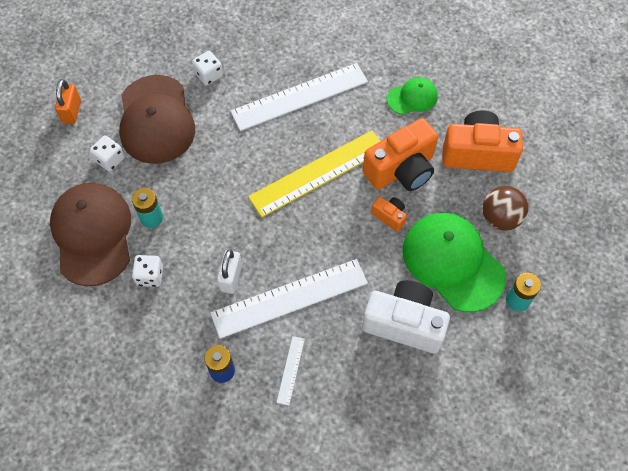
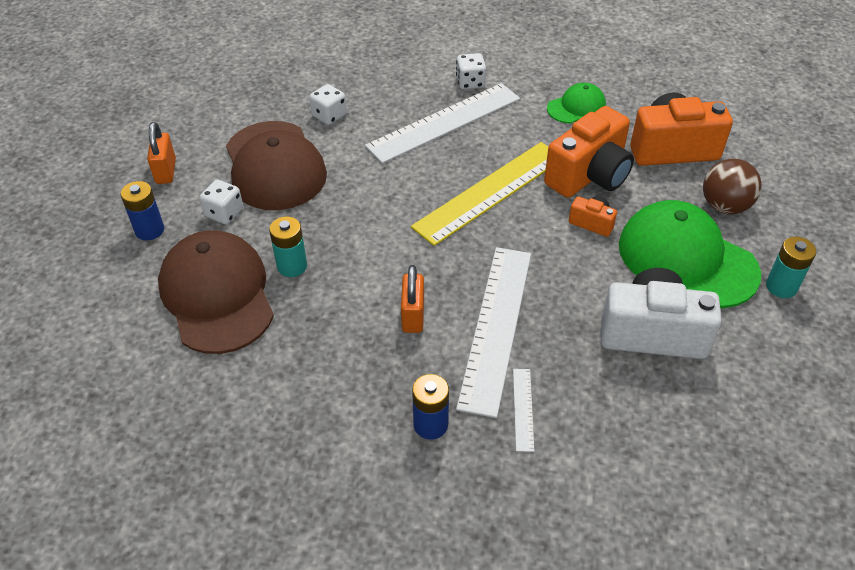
camera: 10 degrees left, 15 degrees down
(52, 166) = (149, 230): none -> blue battery
(150, 276) = (304, 330): white dice -> white dice (470, 82)
(231, 278) = (413, 316): white padlock -> orange padlock
(289, 298) = (495, 327): white ruler -> white ruler turned 45 degrees counterclockwise

